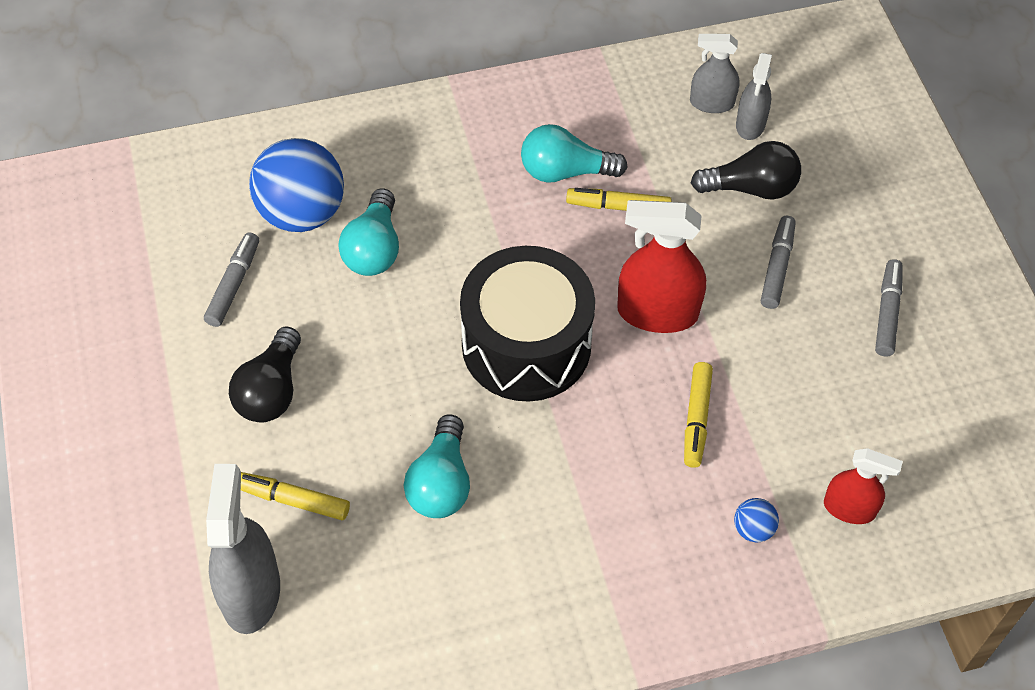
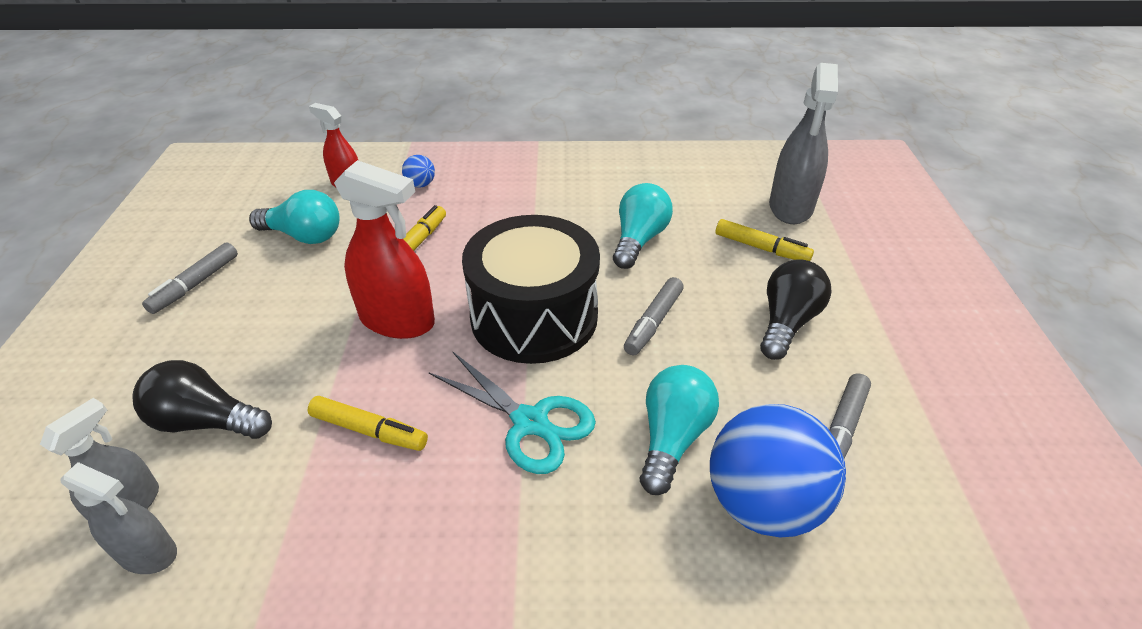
camera: 165 degrees left, 15 degrees down
(492, 238) = (530, 422): none -> turquoise scissors
(565, 171) = (406, 490): turquoise light bulb -> turquoise light bulb (304, 236)
(777, 267) = (255, 337): grey marker -> grey marker (653, 322)

